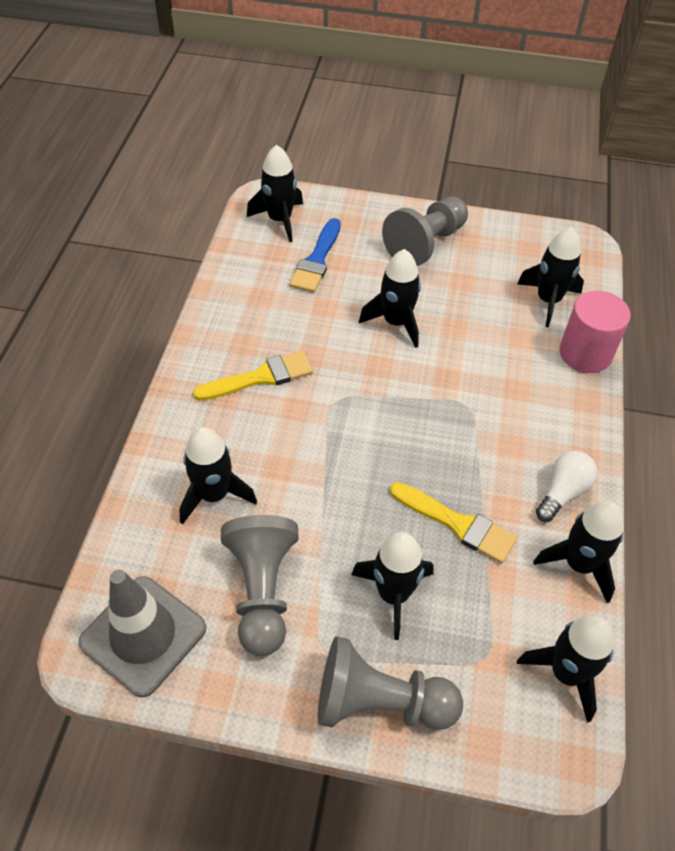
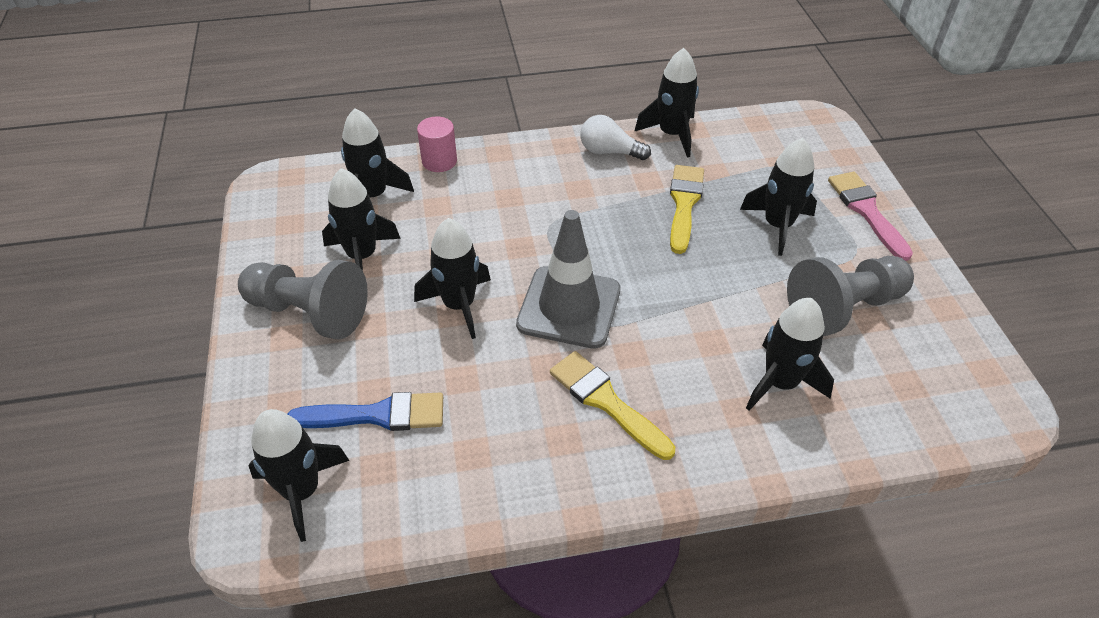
camera: 110 degrees left, 5 degrees down
(143, 635) = (953, 376): grey traffic cone -> grey traffic cone (569, 307)
(380, 702) = (866, 211): grey pawn -> pink brush
(566, 673) = (763, 128): black rocket -> black rocket (362, 256)
(585, 353) = (439, 161): pink cylinder -> pink cylinder, size x0.66

